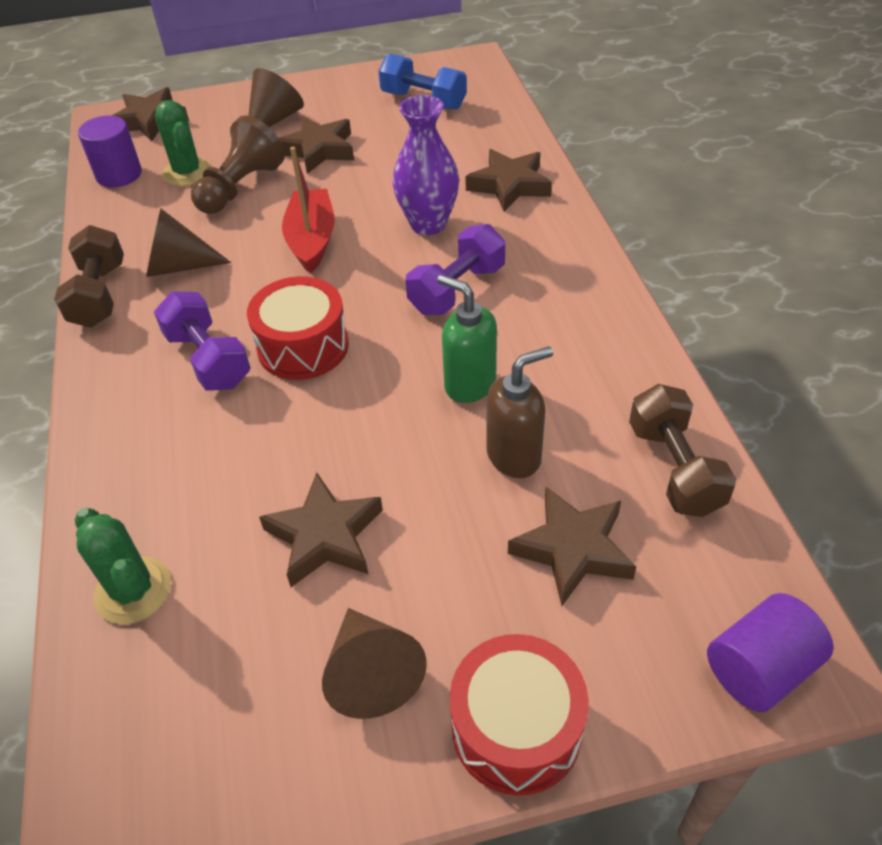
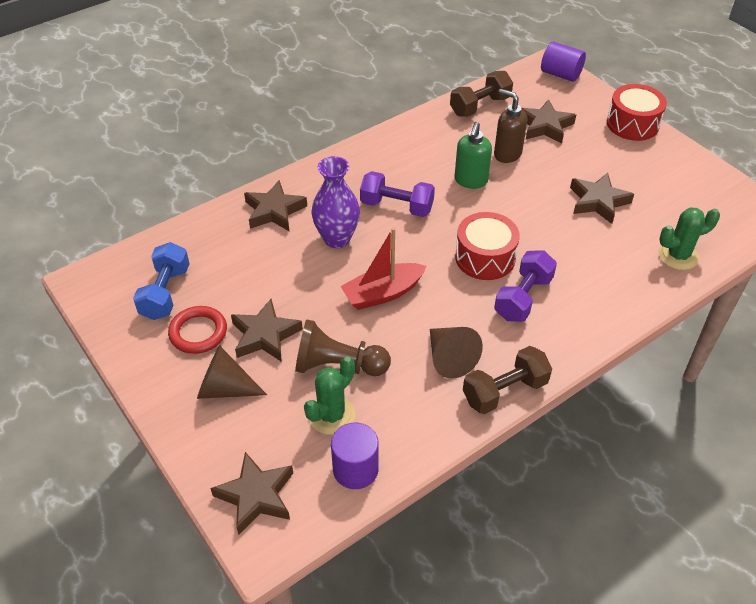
camera: 115 degrees left, 0 degrees up
(133, 590) = (678, 256): green cactus -> green cactus turned 45 degrees clockwise
(355, 113) = (198, 332): none -> red ring
(371, 673) = (645, 166): brown cone -> none

